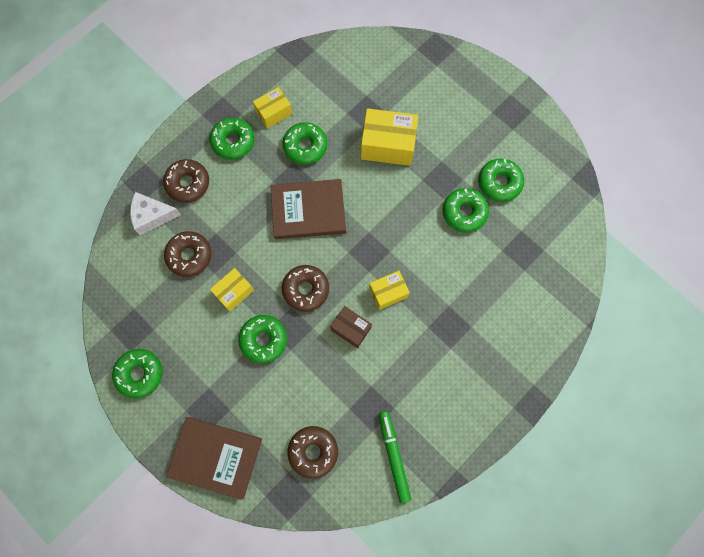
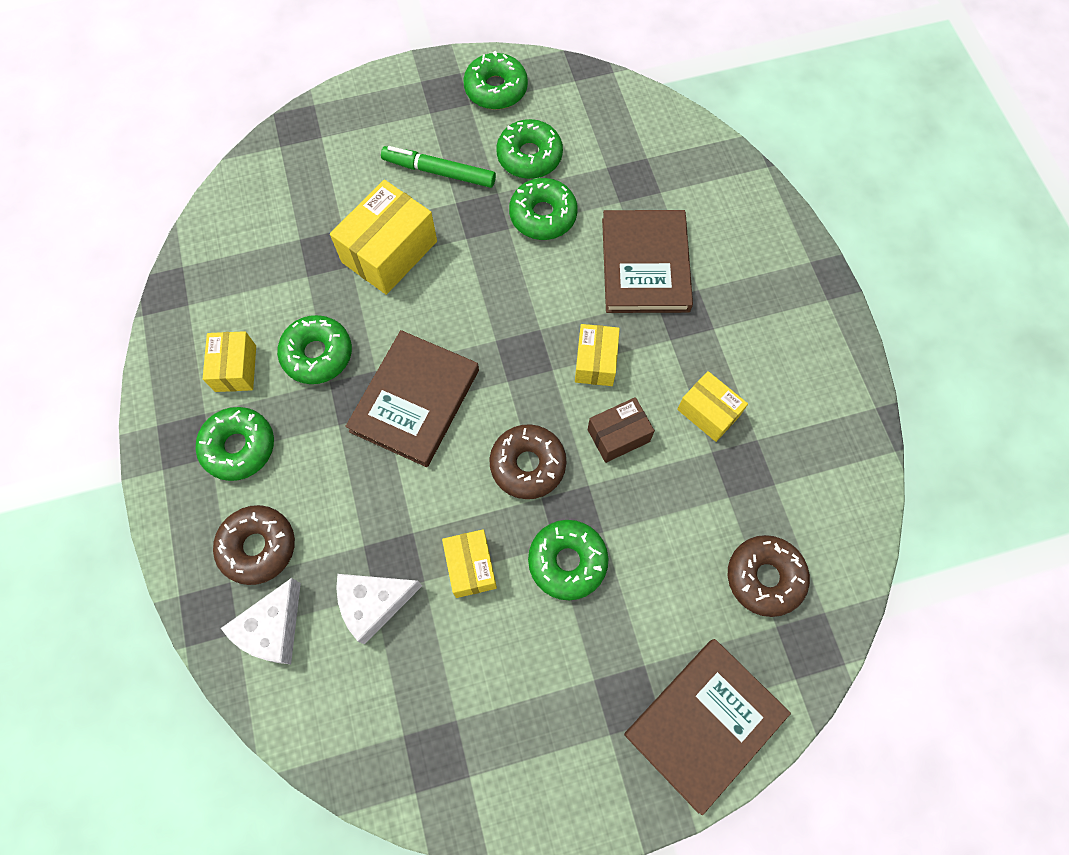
camera: 60 degrees left, 5 degrees down
(139, 374) = (514, 779): green donut -> green donut (496, 89)
(189, 256) = (374, 604): brown donut -> white cheese
(393, 456) = (821, 475): green marker -> green marker (439, 172)
(394, 372) = (708, 412): none -> yellow box
(468, 287) = (645, 265): none -> brown book

